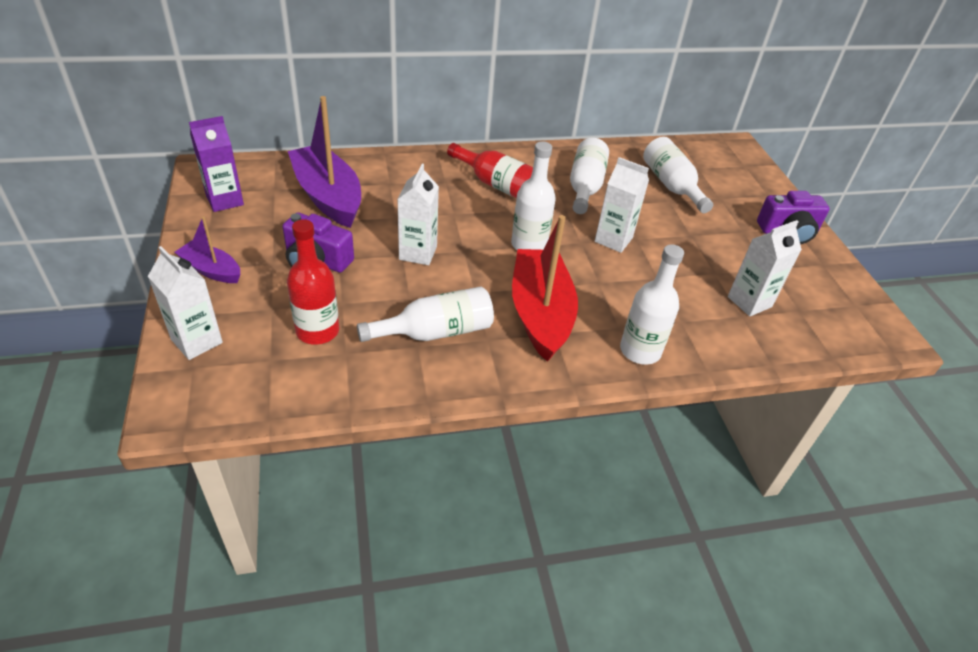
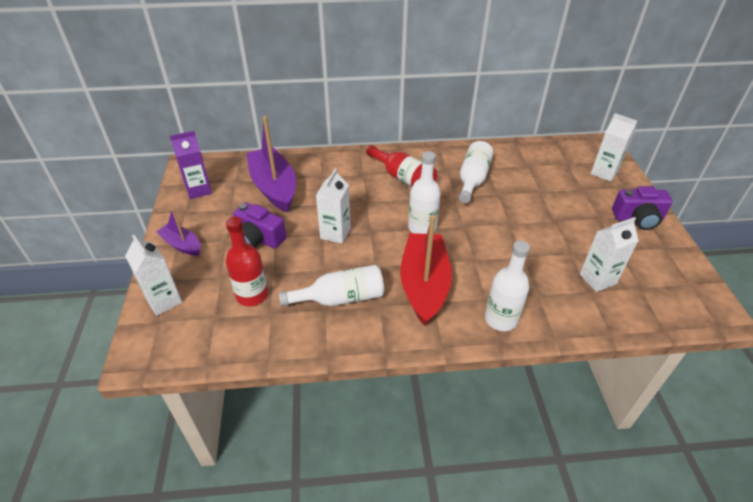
camera: 10 degrees right, 0 degrees up
(613, 240) = (490, 224): white carton -> white carton (604, 173)
(671, 185) = (543, 178): white bottle -> none

